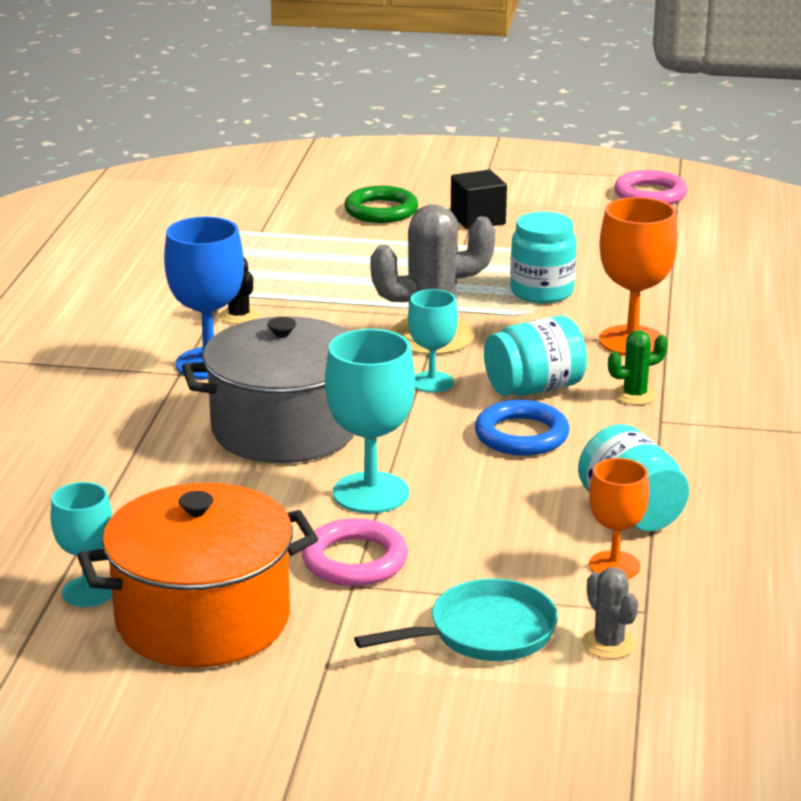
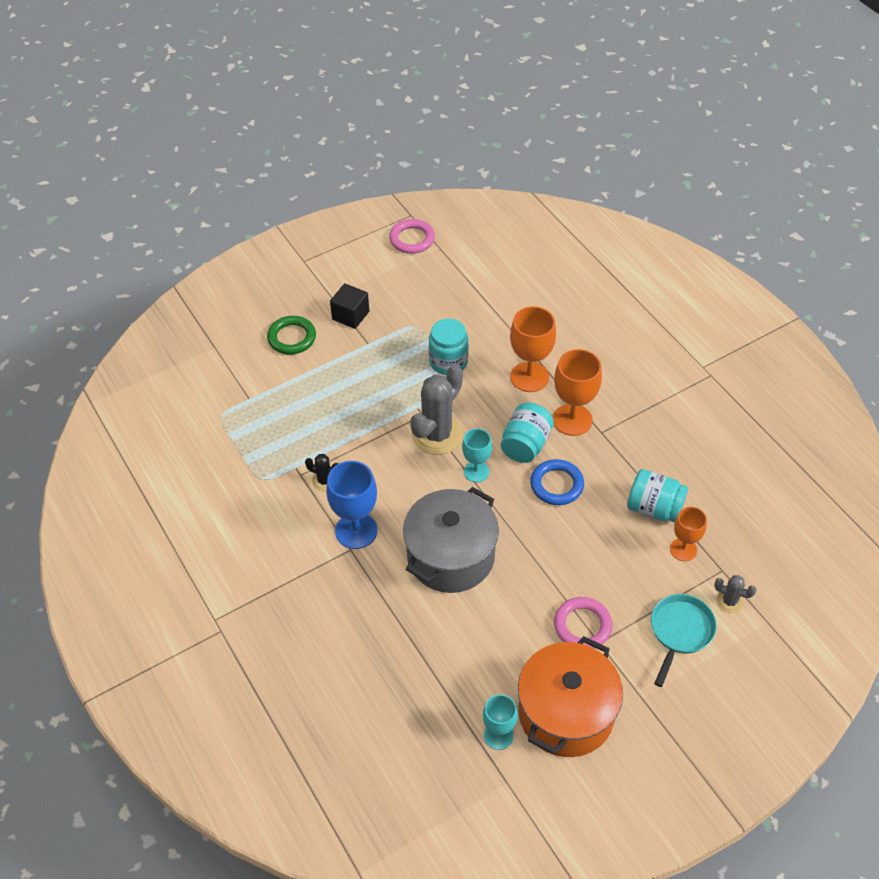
camera: 40 degrees left, 25 degrees up
(371, 493) = (539, 574): turquoise goblet -> none
(634, 395) = (572, 420): green cactus -> orange goblet

